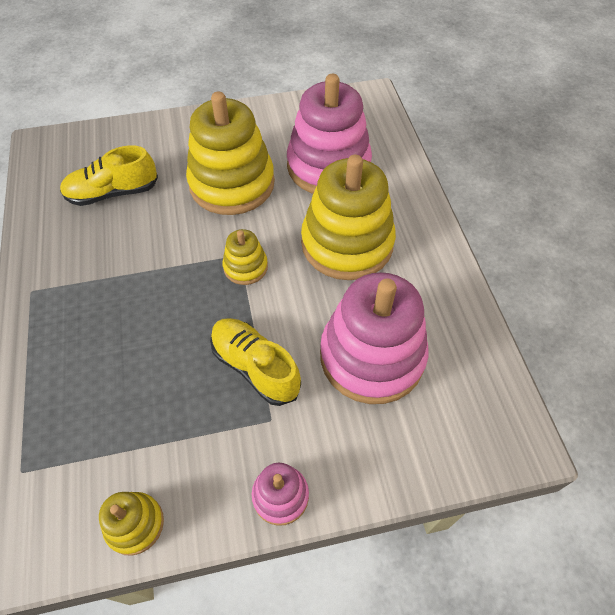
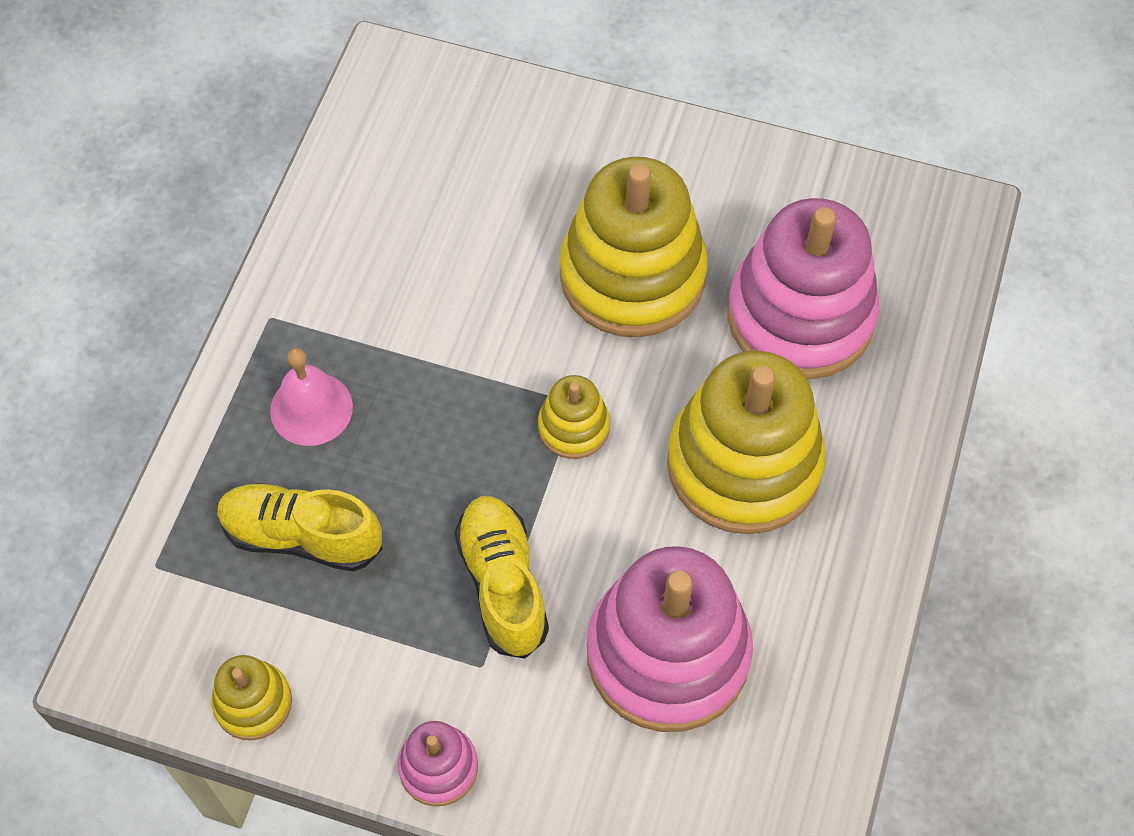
camera: 30 degrees right, 5 degrees up
(83, 328) = (311, 408): none -> pink bell
(113, 193) = (451, 207): yellow shoe -> yellow shoe (301, 536)

